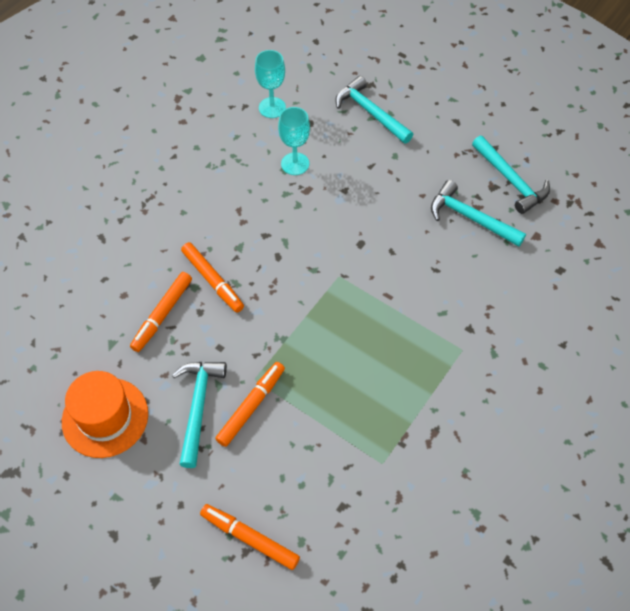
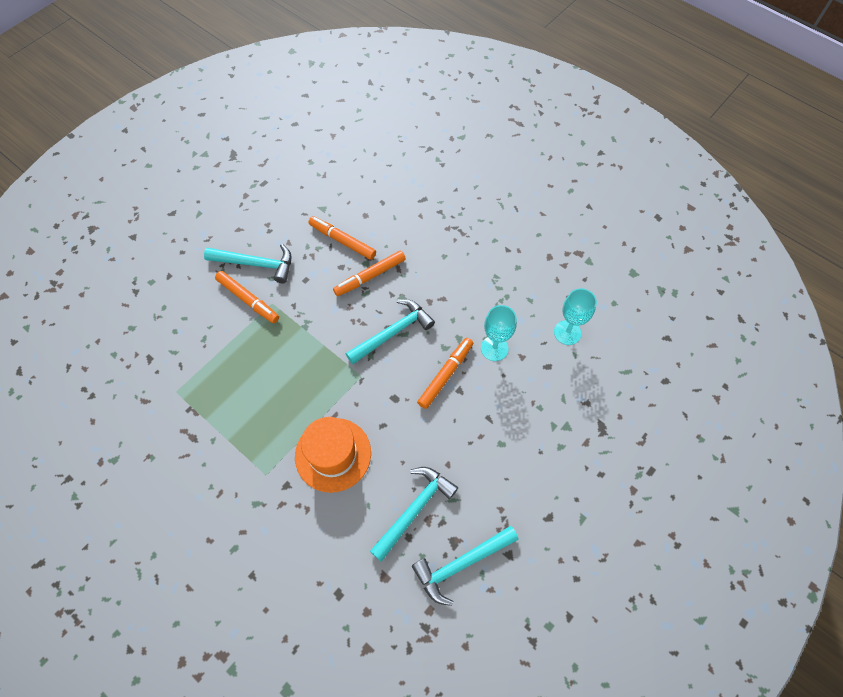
camera: 95 degrees right, 5 degrees up
(105, 417) = (261, 206): orange hat -> orange hat (333, 454)
(250, 538) = (144, 294): orange marker -> orange marker (446, 375)
(370, 113) = (561, 426): turquoise hammer -> turquoise hammer (393, 332)

